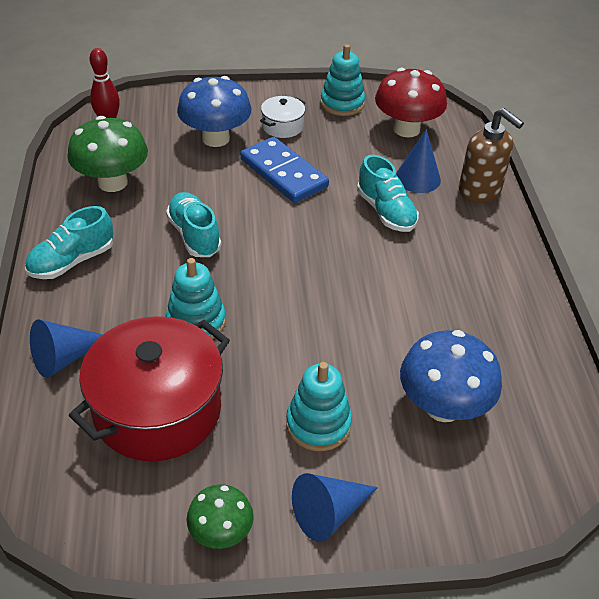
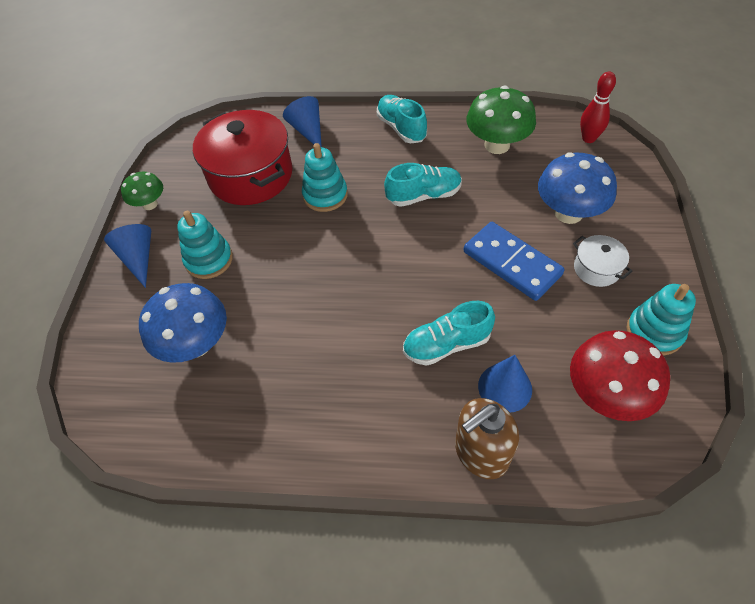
camera: 105 degrees right, 10 degrees up
(283, 173) = (512, 263): blue domino -> blue domino turned 75 degrees clockwise

